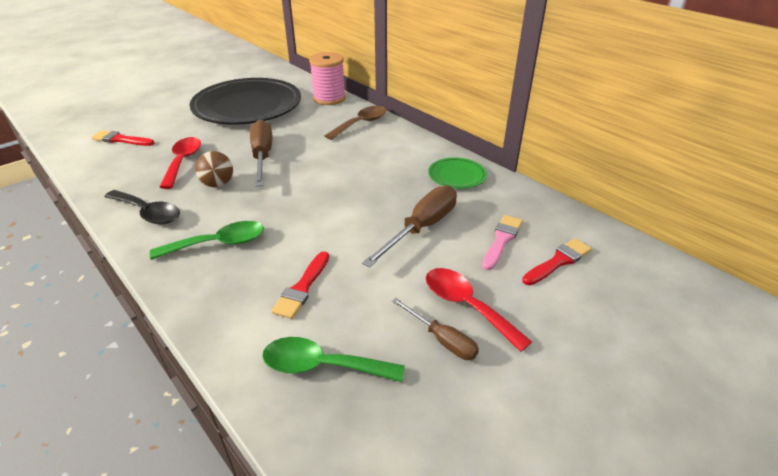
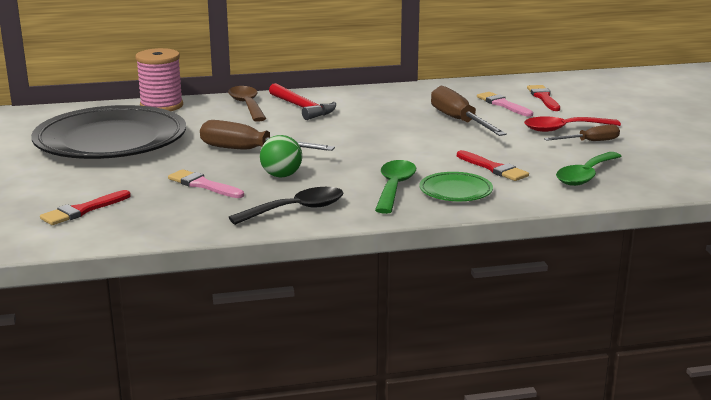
camera: 60 degrees left, 15 degrees down
(183, 162) = (203, 185): red spoon -> pink brush
(218, 184) = (281, 175): brown ball -> green ball
(377, 145) = (302, 108): none -> red hammer
(456, 176) = (399, 96): green plate -> green plate (455, 191)

